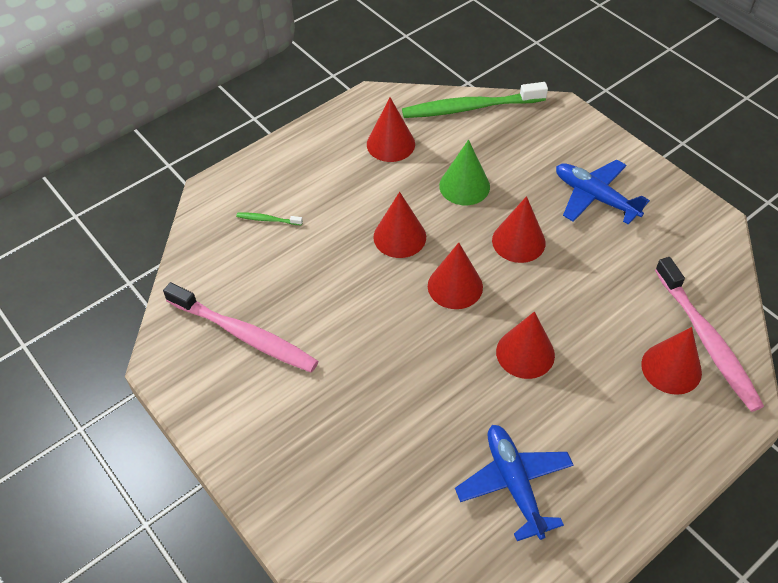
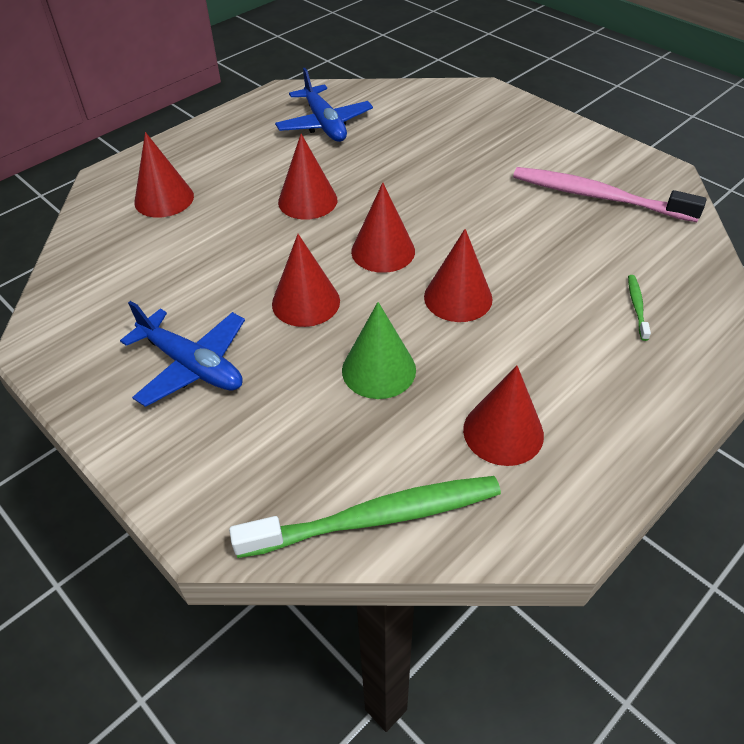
camera: 175 degrees right, 5 degrees down
(268, 220) = (637, 306): green toothbrush -> green toothbrush turned 90 degrees counterclockwise
(707, 340) = (117, 221): pink toothbrush -> none

